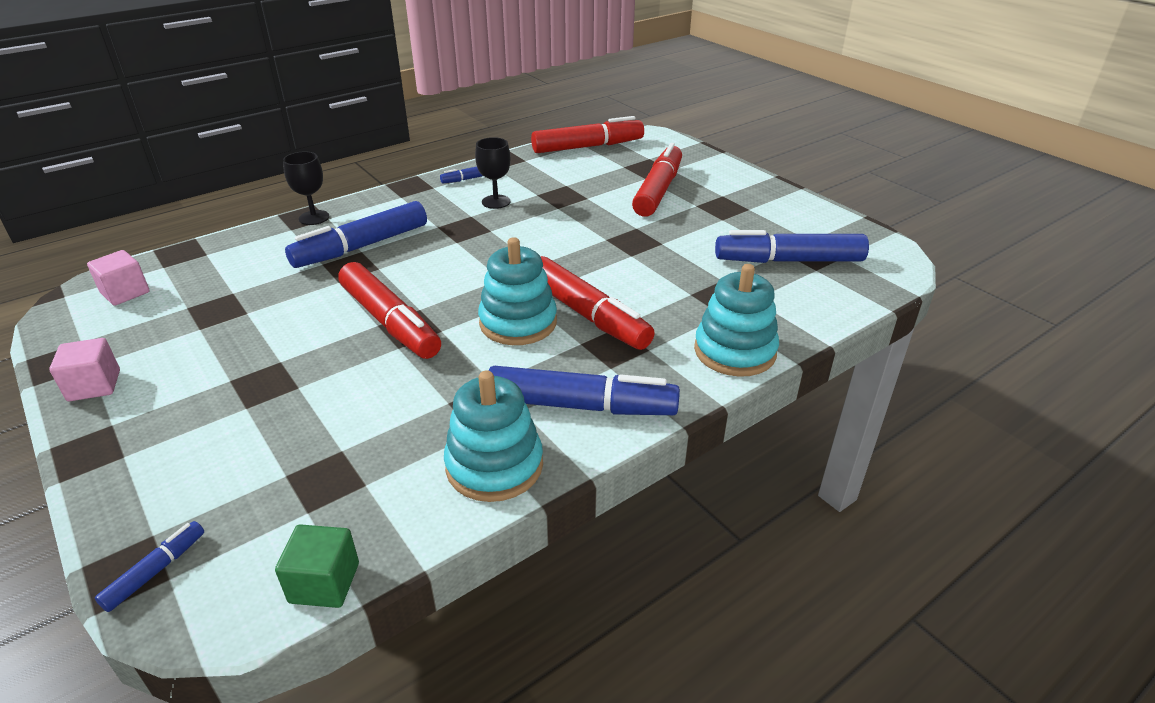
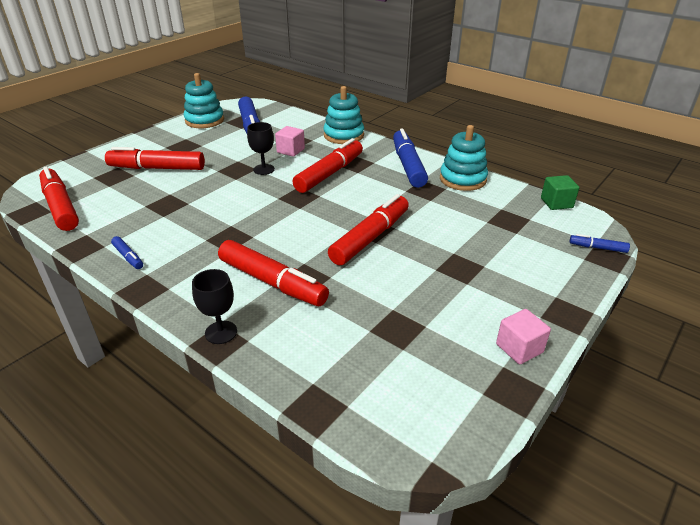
camera: 105 degrees left, 0 degrees up
(125, 292) = (403, 408): pink cube -> pink cube (290, 151)
(362, 246) = (272, 282): blue marker -> red marker
(496, 202) = (179, 232): black goblet -> black goblet (264, 169)
(518, 322) = (348, 193): turquoise stacking toy -> turquoise stacking toy (204, 120)

